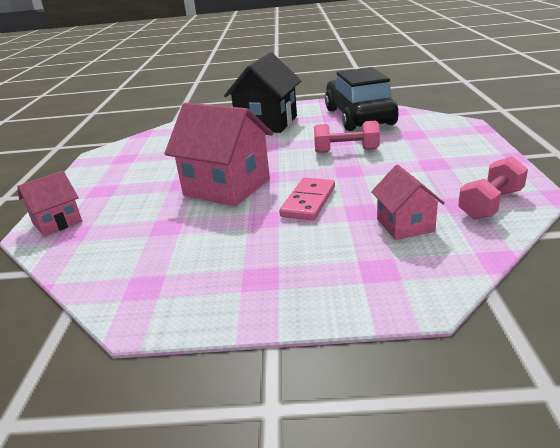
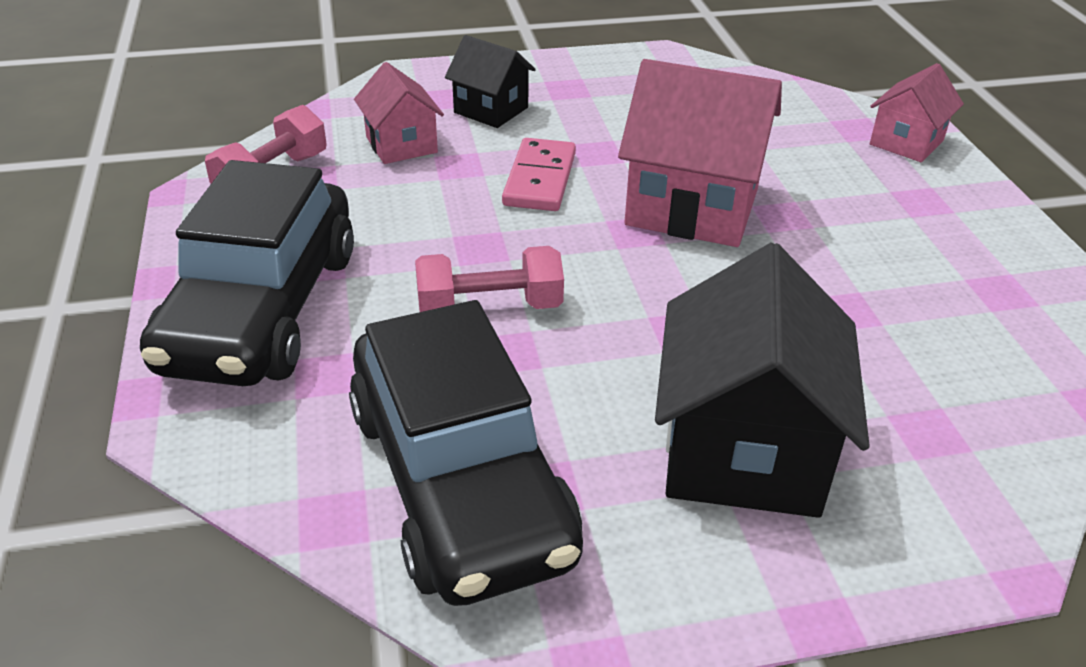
camera: 165 degrees right, 10 degrees up
(334, 254) = (491, 110): none -> black house
(451, 149) = (262, 310): none -> black car

